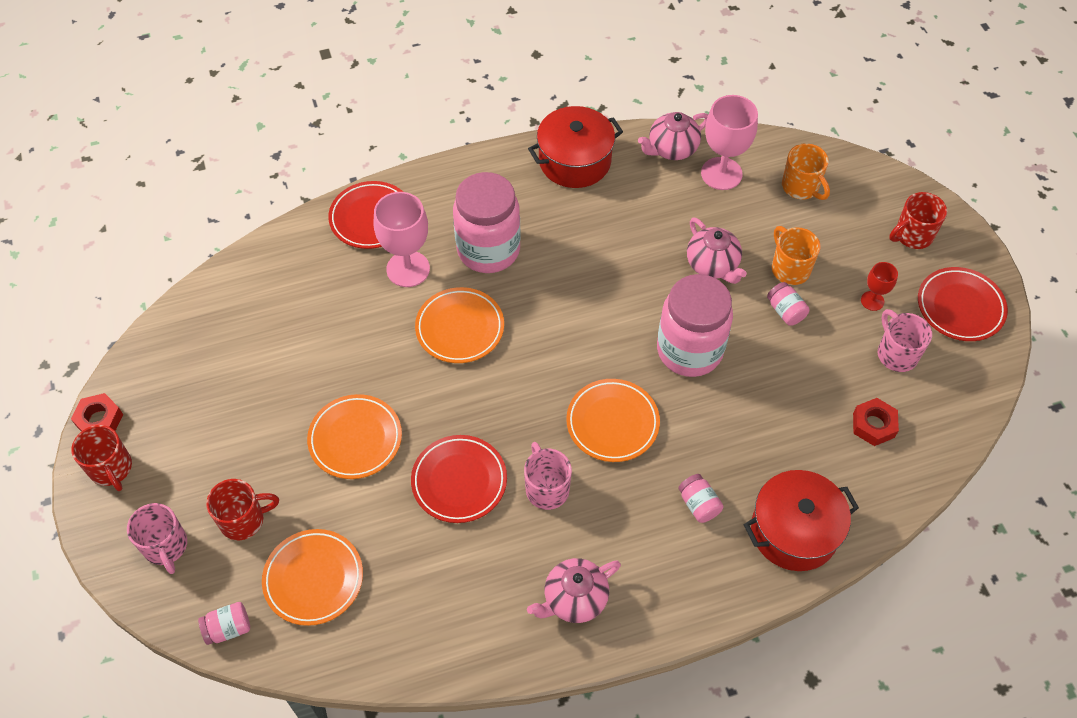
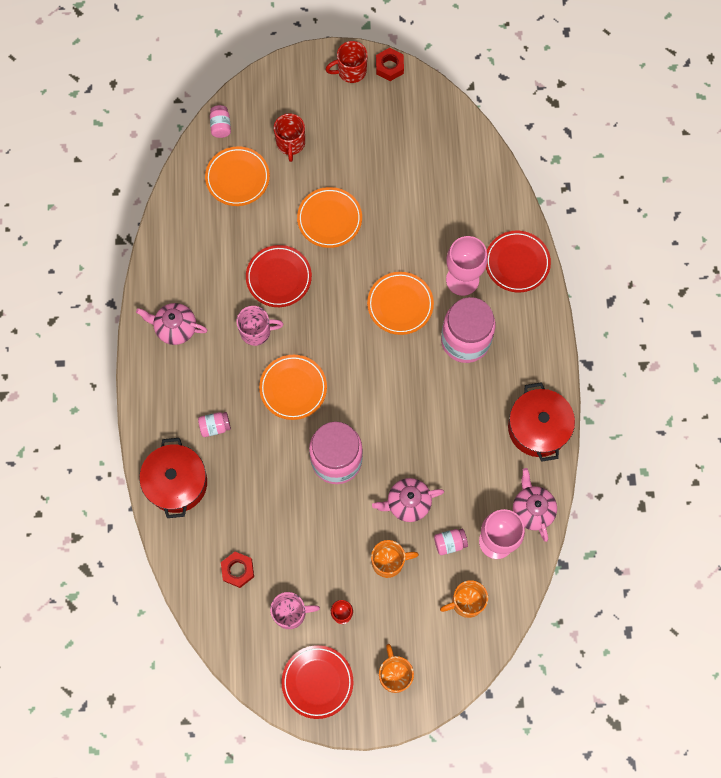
camera: 105 degrees right, 15 degrees up
(166, 546) = (286, 97): pink mug -> none
(574, 599) = (175, 328): pink teapot -> pink teapot turned 60 degrees counterclockwise
(785, 311) = (351, 543): pink jar -> pink jar (450, 543)
(912, 235) = (395, 674): red mug -> orange mug

